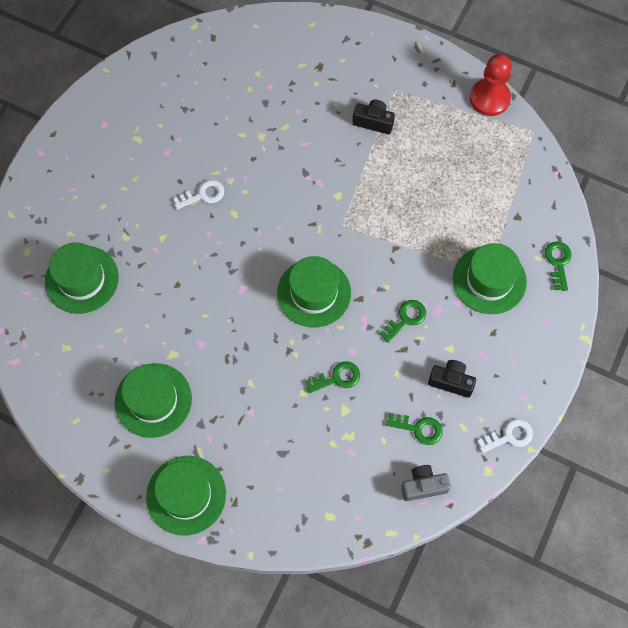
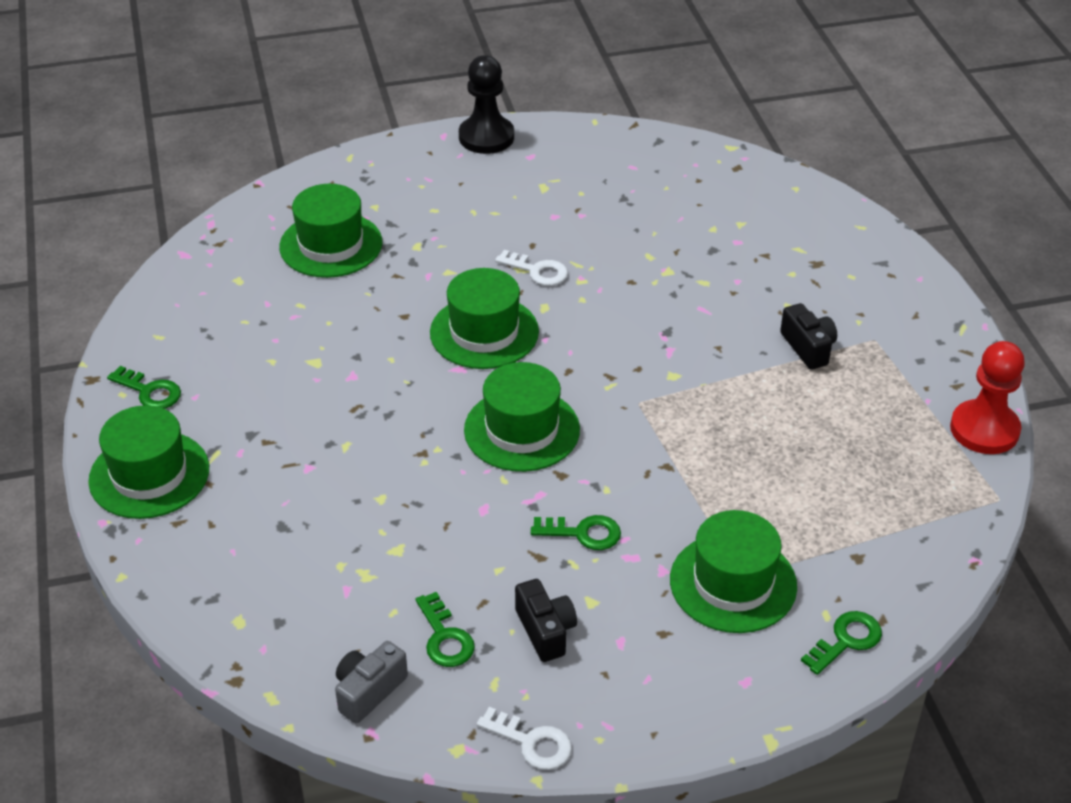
camera: 50 degrees right, 25 degrees down
(64, 132) = (486, 137): none -> black pawn
(153, 400) = (242, 379): green hat -> green hat (484, 332)
(337, 378) = (432, 517): green key -> green key (149, 391)
(423, 486) = (368, 691): grey camera -> grey camera turned 90 degrees counterclockwise

